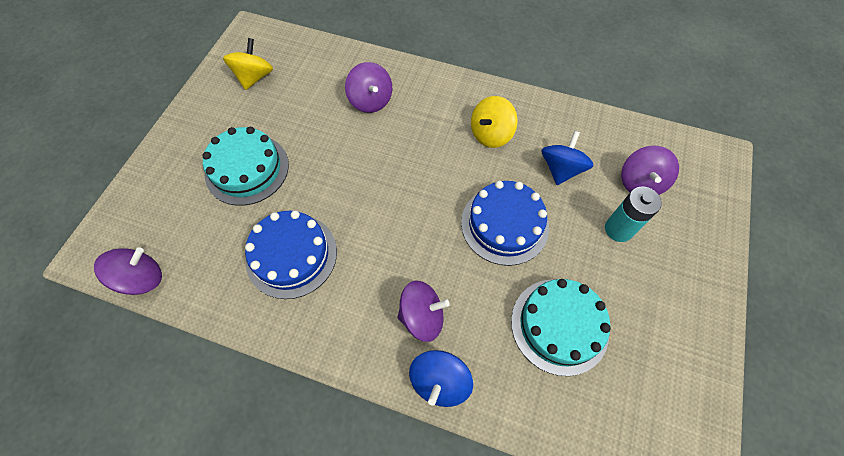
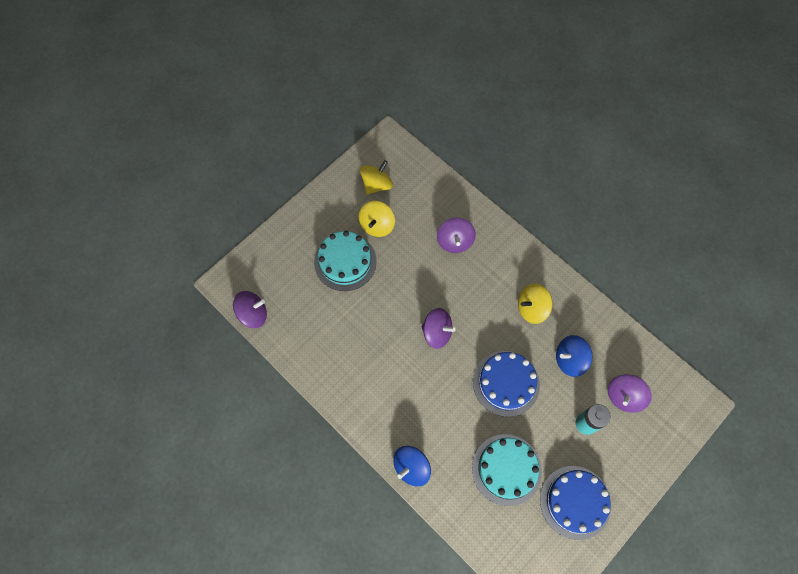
camera: 25 degrees right, 5 degrees up
(271, 117) = (377, 225): none -> yellow spinning top
(291, 255) = (352, 340): blue cake -> blue cake (575, 502)
(422, 316) = (419, 421): purple spinning top -> purple spinning top (437, 332)
(561, 169) = (570, 360): blue spinning top -> blue spinning top turned 150 degrees counterclockwise

